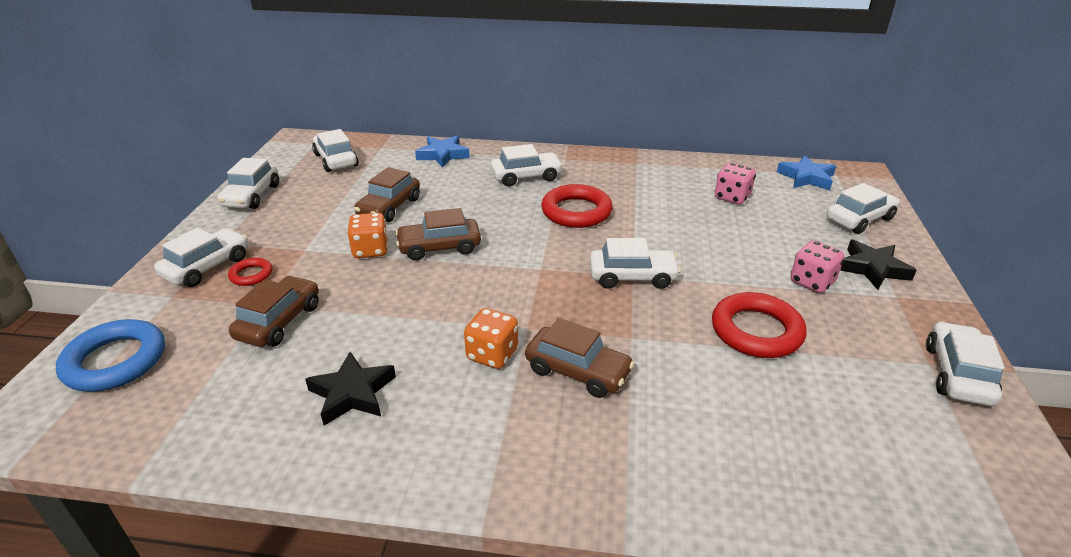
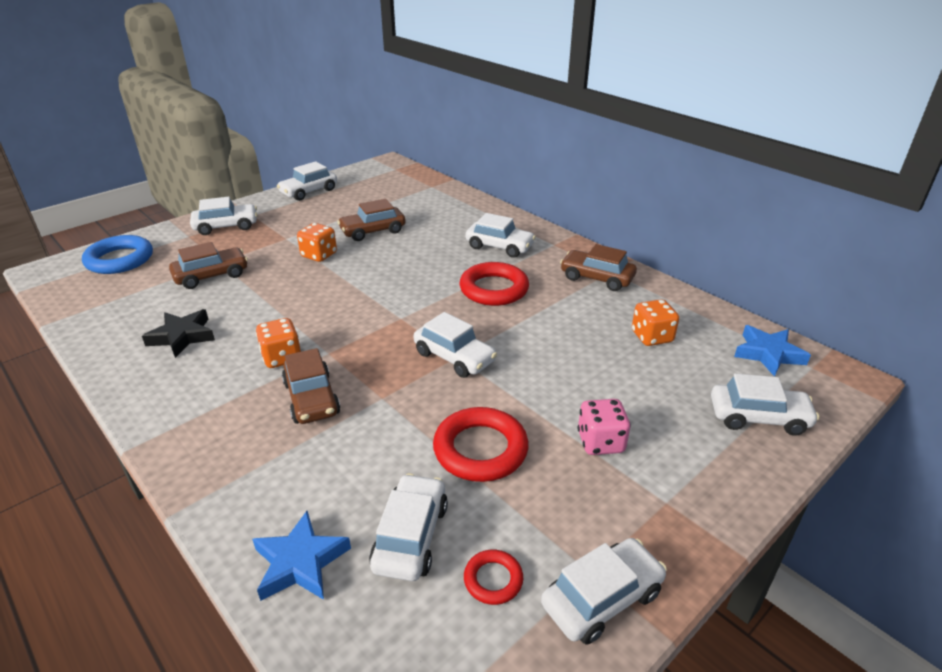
camera: 40 degrees right, 0 degrees up
(251, 275) = (238, 241): red ring -> red ring (493, 580)
(336, 160) = (390, 185): white car -> white car (410, 536)
(439, 247) = (360, 272): brown car -> brown car (596, 278)
(443, 155) = (465, 207): blue star -> blue star (300, 562)
(732, 197) = (652, 337): pink dice -> orange dice
(872, 268) = (686, 465): black star -> none

